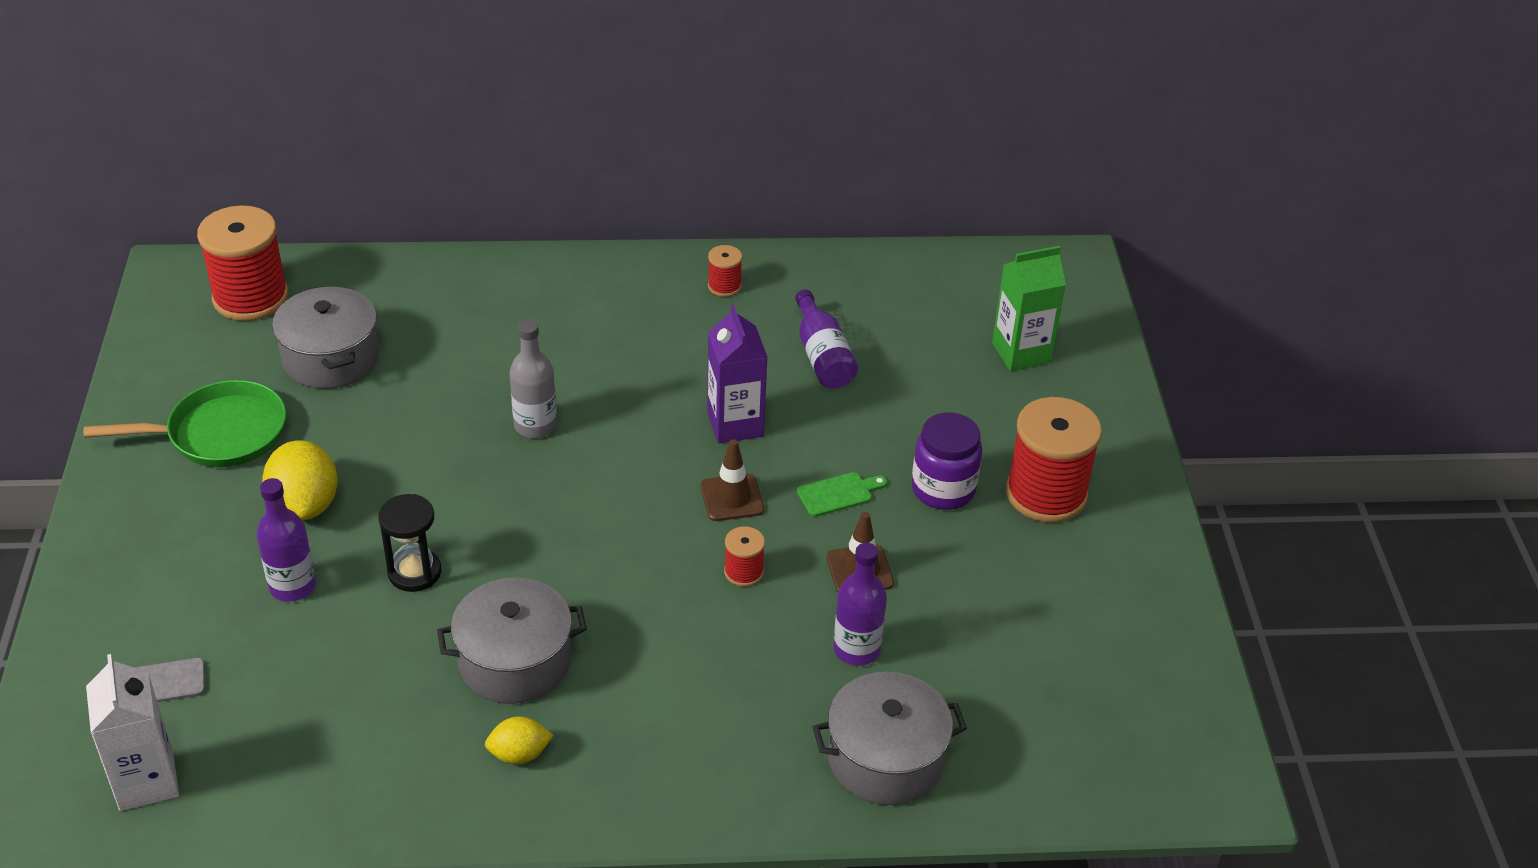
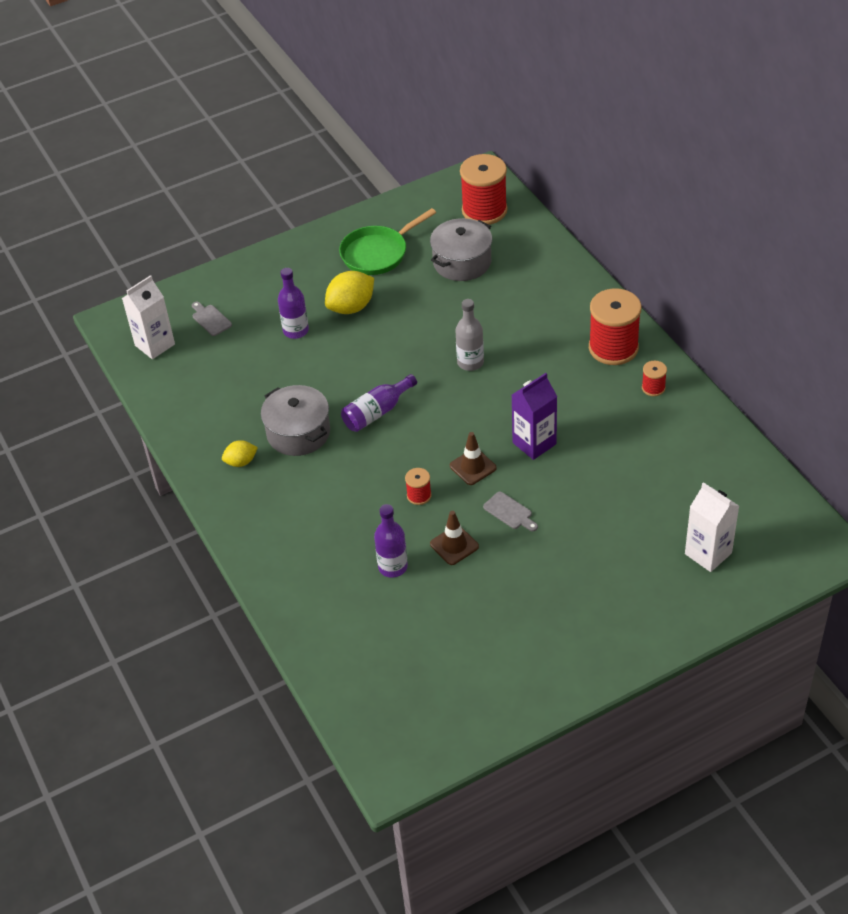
camera: 70 degrees right, 5 degrees up
(219, 434) = (378, 253): green pan -> green pan turned 90 degrees clockwise
(414, 572) = (333, 368): black hourglass -> none
(519, 754) = (241, 462): yellow lemon -> yellow lemon turned 75 degrees counterclockwise
(822, 356) = (625, 458): purple bottle -> purple bottle (377, 412)
(838, 494) = (509, 512): green cutting board -> grey cutting board
(885, 758) = (322, 609): grey pot -> none
(943, 489) = (548, 559): purple jar -> none
(1021, 353) = (708, 553): green carton -> white carton
(1046, 494) = (581, 611): red spool -> red spool (613, 348)

